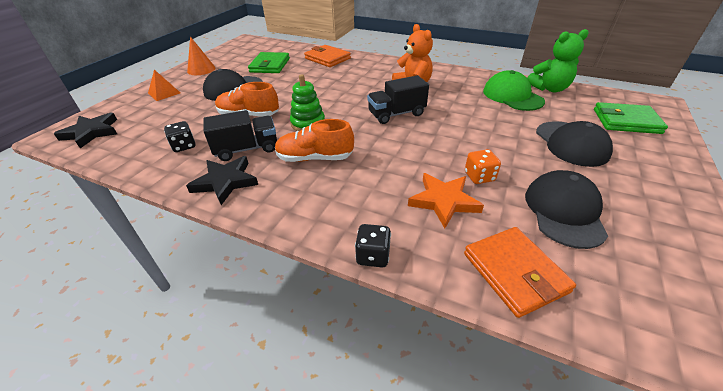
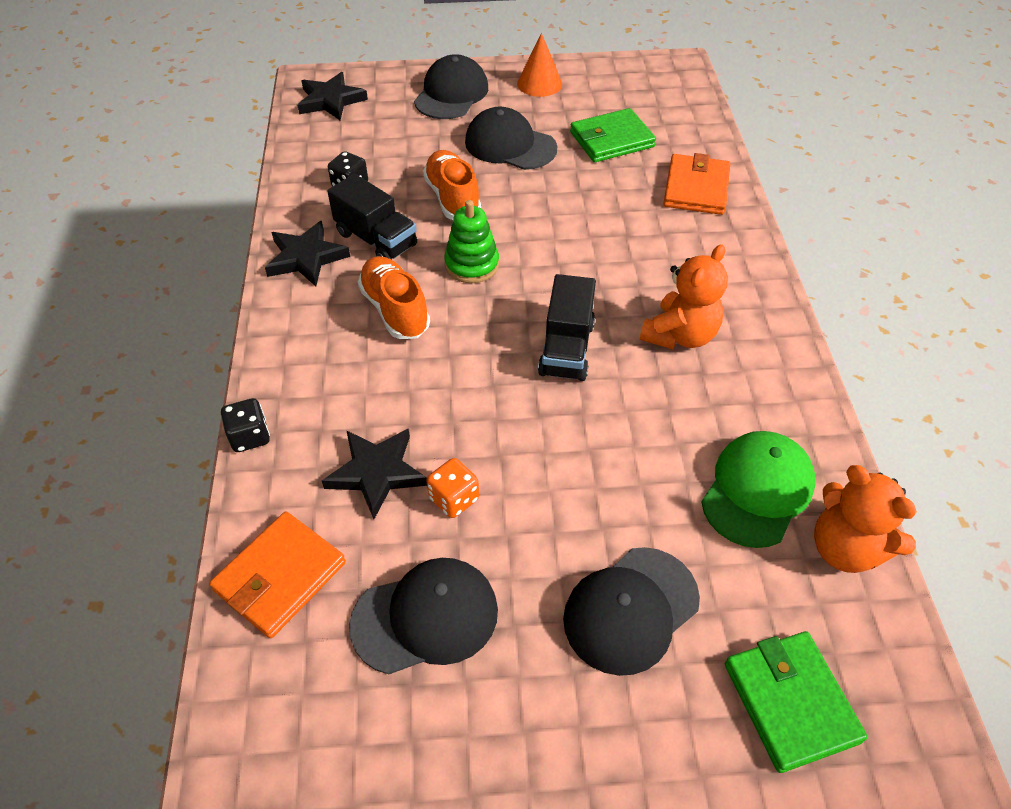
camera: 60 degrees right, 10 degrees up
(164, 93) = (451, 94): orange pyramid -> black cap
(396, 114) = (566, 349): black truck -> black truck turned 120 degrees counterclockwise
(444, 201) = (376, 473): orange star -> black star
(549, 89) = (845, 548): green teddy bear -> orange teddy bear

